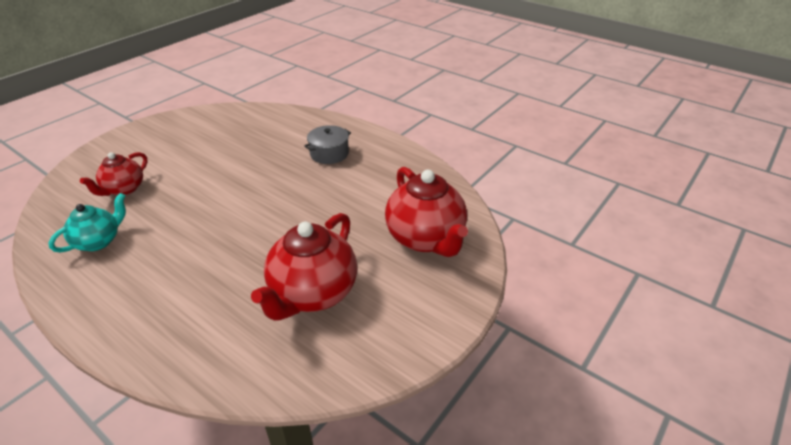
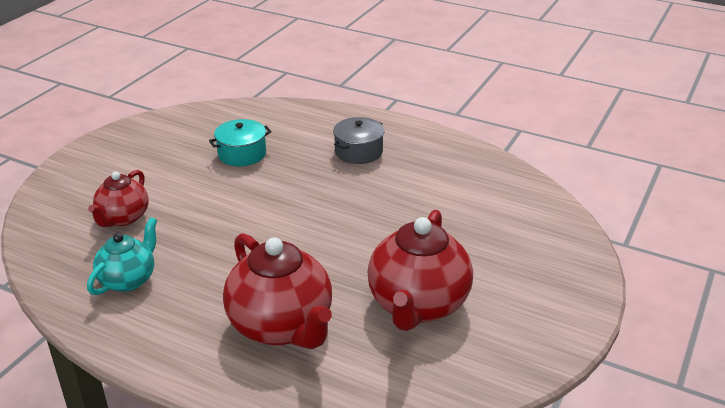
camera: 10 degrees left, 5 degrees down
(239, 147) = (242, 154): none -> turquoise pot
(426, 239) = (517, 234): red teapot -> red teapot (282, 326)

